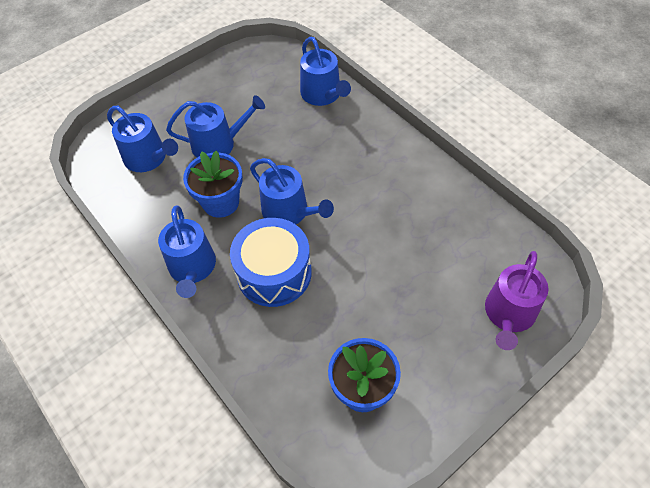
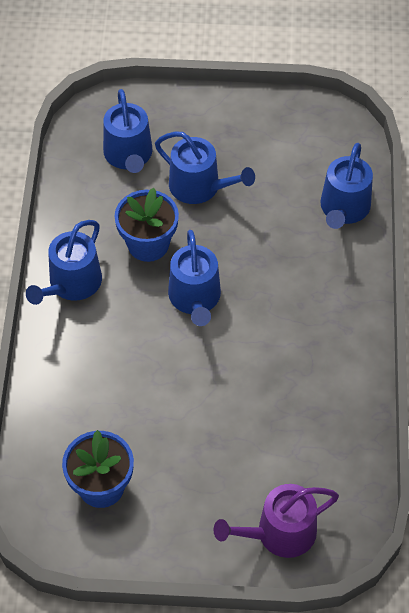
camera: 40 degrees right, 0 degrees up
(274, 273) = (129, 340): blue drum -> none

